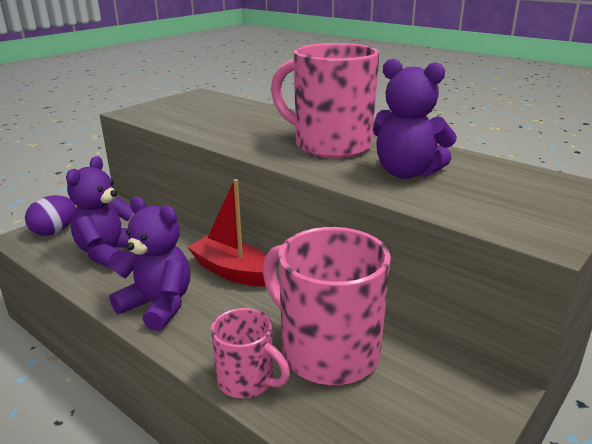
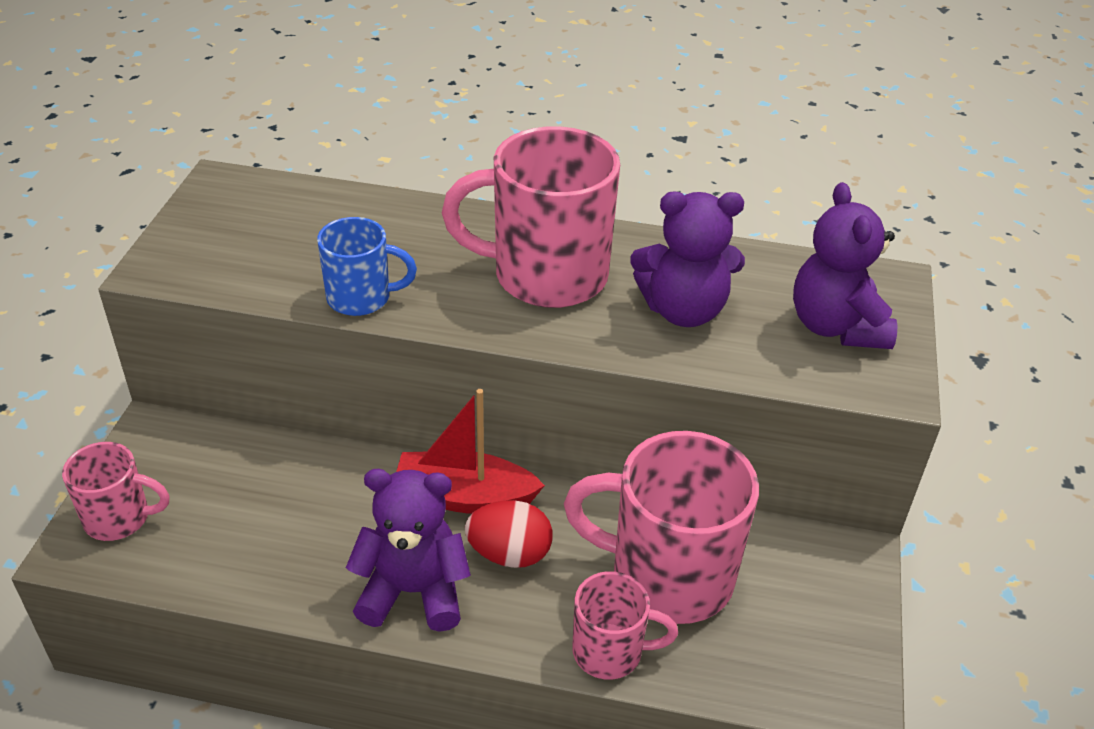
camera: 30 degrees left, 15 degrees up
(55, 231) = (119, 518): purple egg -> pink mug
(109, 253) = (255, 529): purple teddy bear -> purple teddy bear (836, 326)
(214, 135) = (361, 298): none -> blue mug
(232, 306) = (509, 554): none -> red egg

